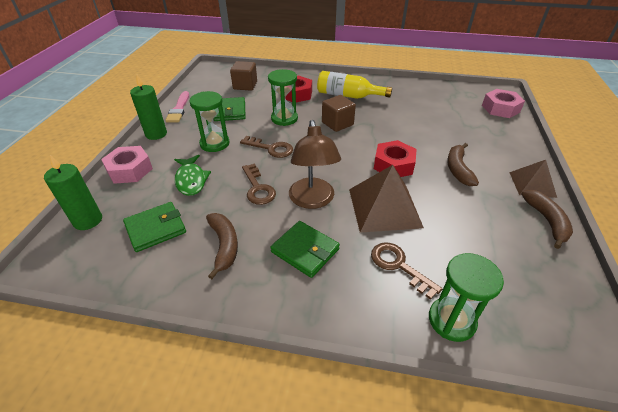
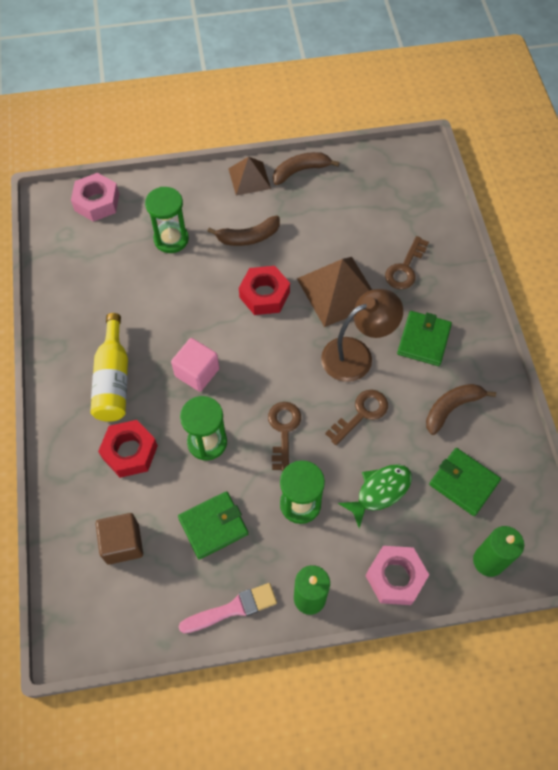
camera: 110 degrees left, 20 degrees up
(337, 123) = (197, 372): brown cube -> pink cube
(451, 320) = (439, 229): green hourglass -> green hourglass (171, 239)

